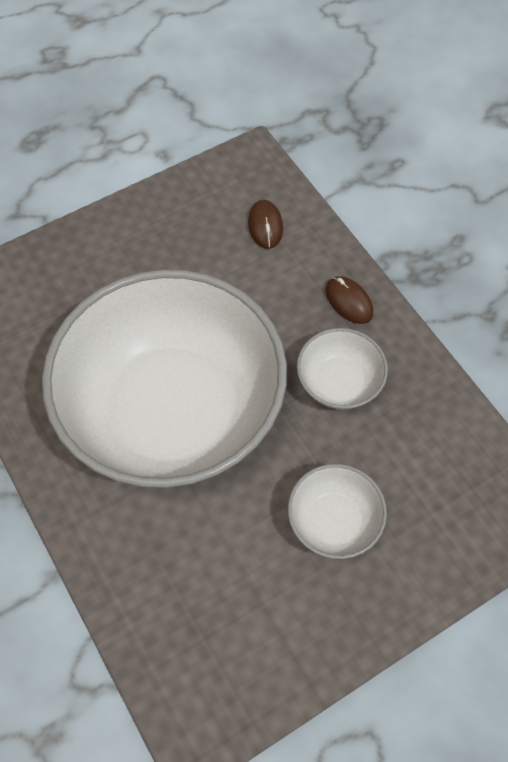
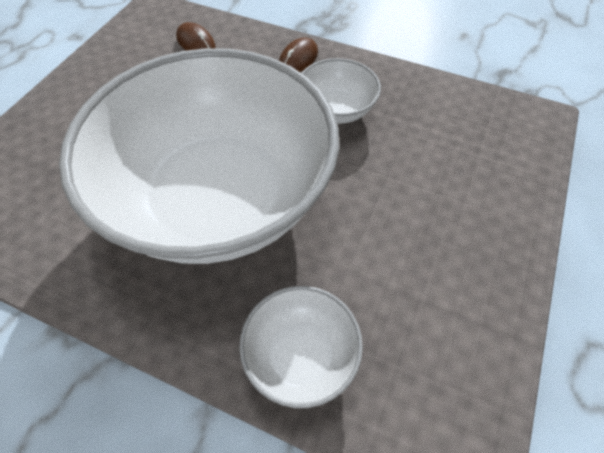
camera: 35 degrees left, 5 degrees down
(333, 521) = (417, 202): white bowl -> white bowl (301, 355)
(349, 301) = (298, 59): brown mouse -> brown mouse turned 75 degrees counterclockwise

